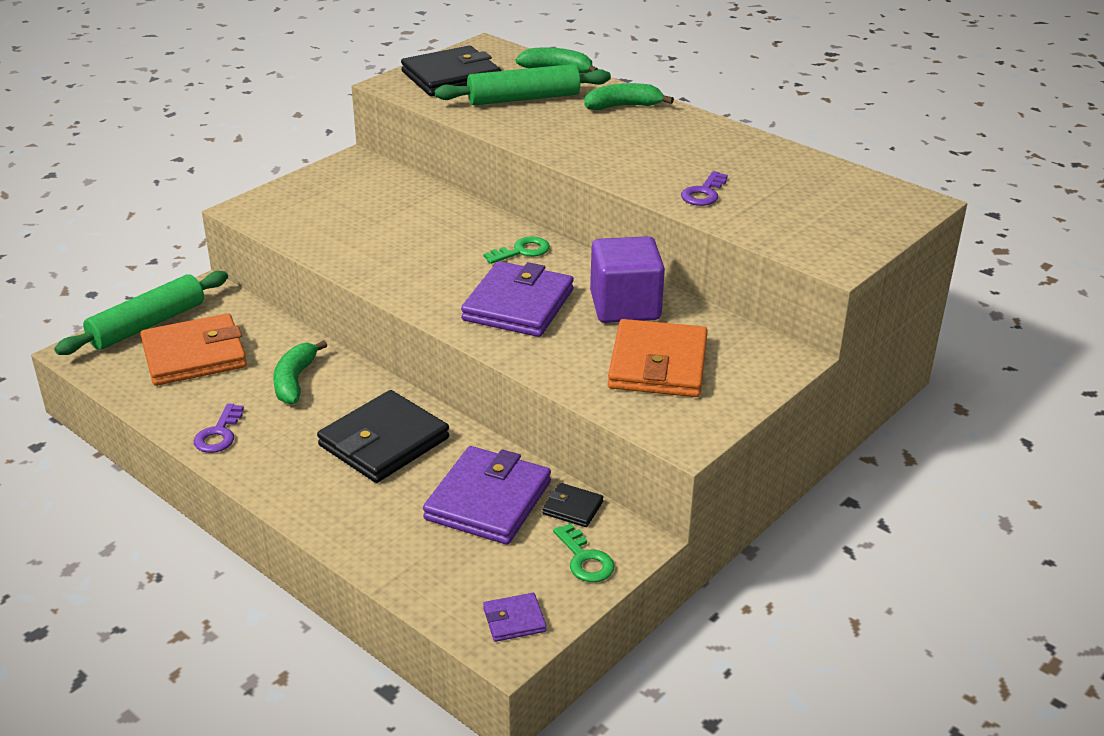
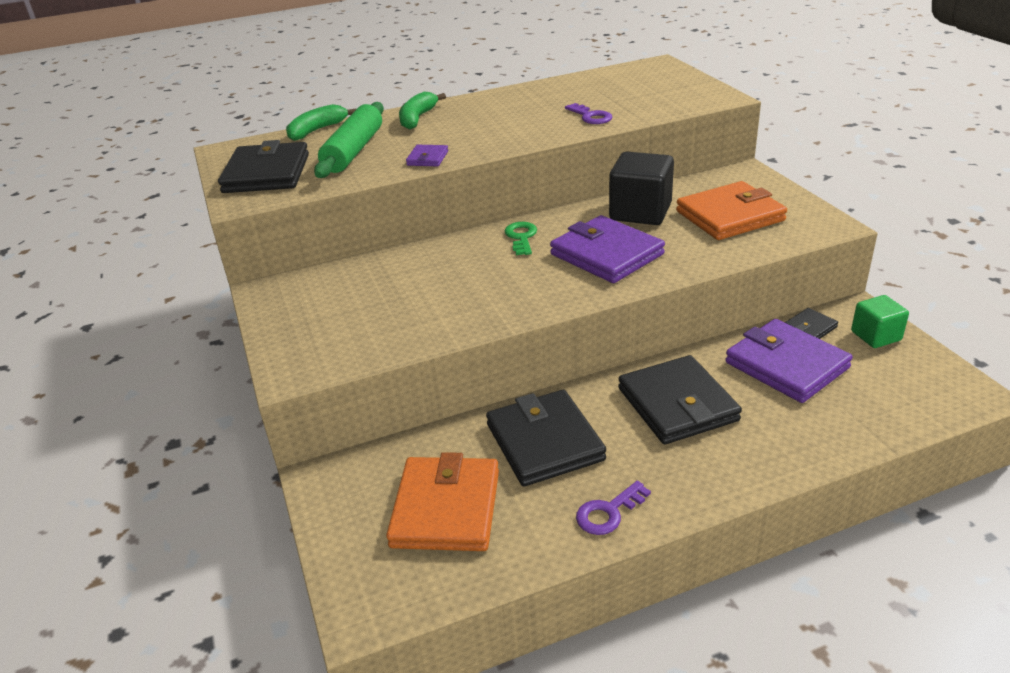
camera: 60 degrees left, 0 degrees up
(147, 325) = (352, 539): green rolling pin -> none
(219, 434) = (608, 512): purple key -> purple key turned 105 degrees clockwise
(294, 381) = (544, 442): green banana -> black wallet
(514, 620) = (944, 384): purple wallet -> purple wallet (427, 158)
(585, 559) = (876, 336): green key -> green cube
(625, 306) = (640, 212): purple cube -> black cube
(658, 364) = (730, 216): orange wallet -> orange wallet turned 60 degrees counterclockwise

